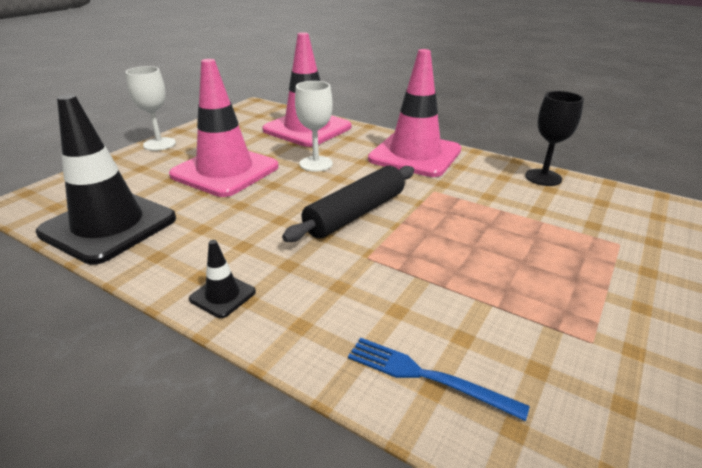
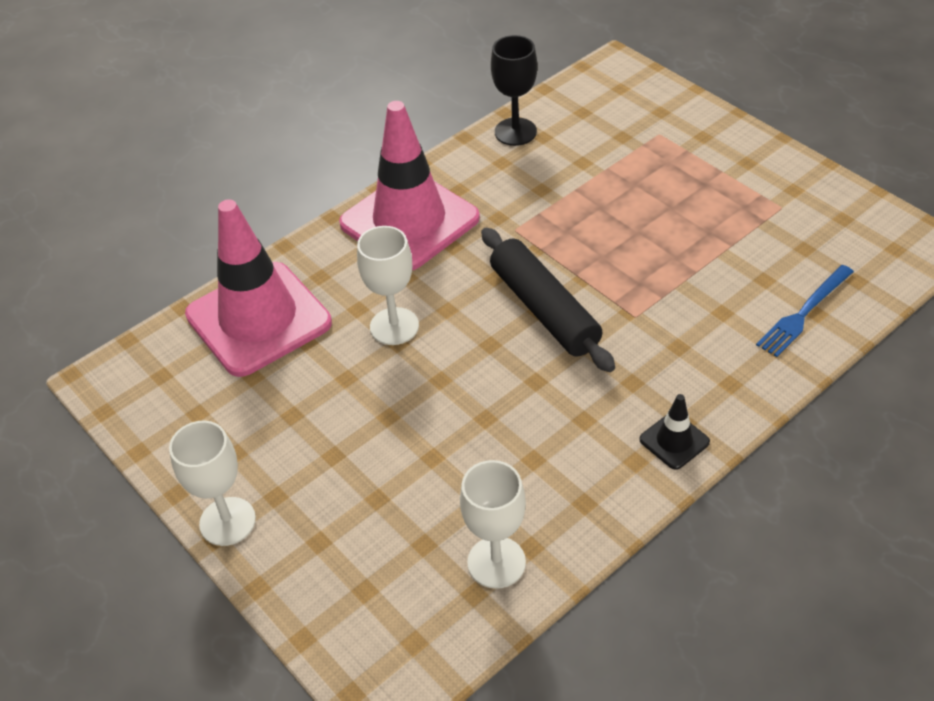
camera: 70 degrees left, 15 degrees up
(109, 226) = (496, 562): black traffic cone -> white goblet
(225, 171) = (375, 431): pink traffic cone -> none

